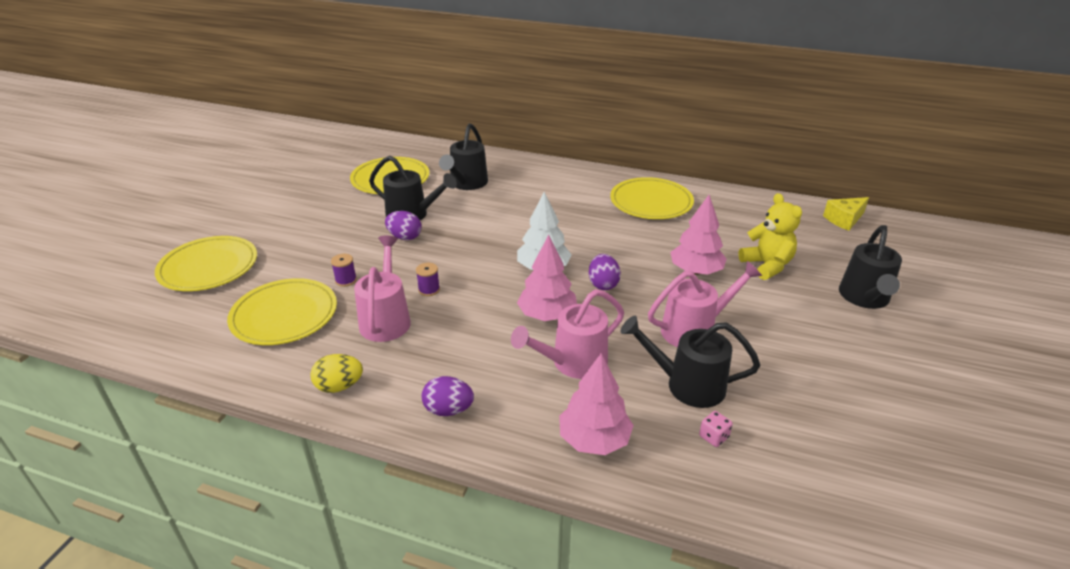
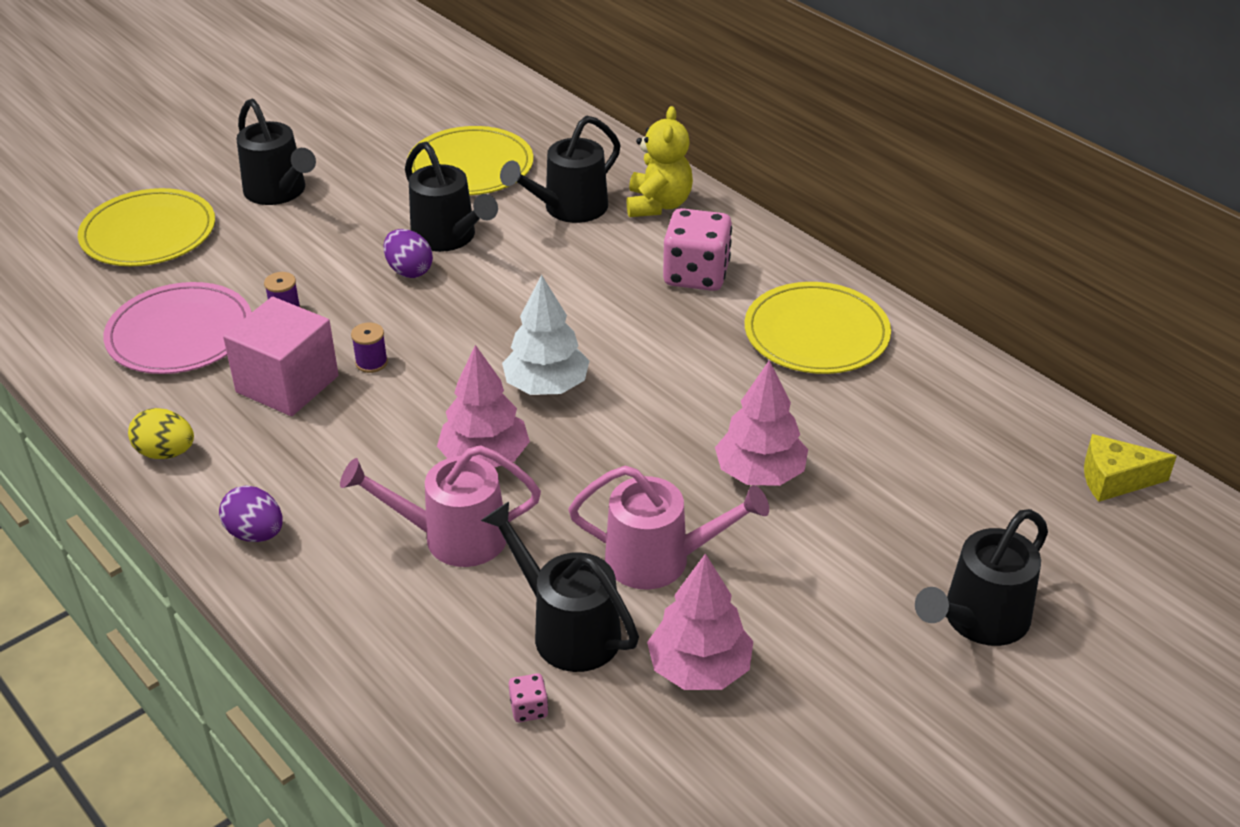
camera: 30 degrees right, 5 degrees up
(282, 221) = (279, 192): none -> black watering can
(284, 315) = (180, 334): yellow plate -> pink plate
(386, 318) = (287, 384): pink watering can -> pink cube
(565, 194) = (696, 275): none -> pink dice
(594, 440) = (383, 645): pink tree -> pink tree (699, 669)
(603, 284) = (604, 442): purple egg -> none
(767, 265) = (882, 507): yellow teddy bear -> yellow teddy bear (658, 205)

